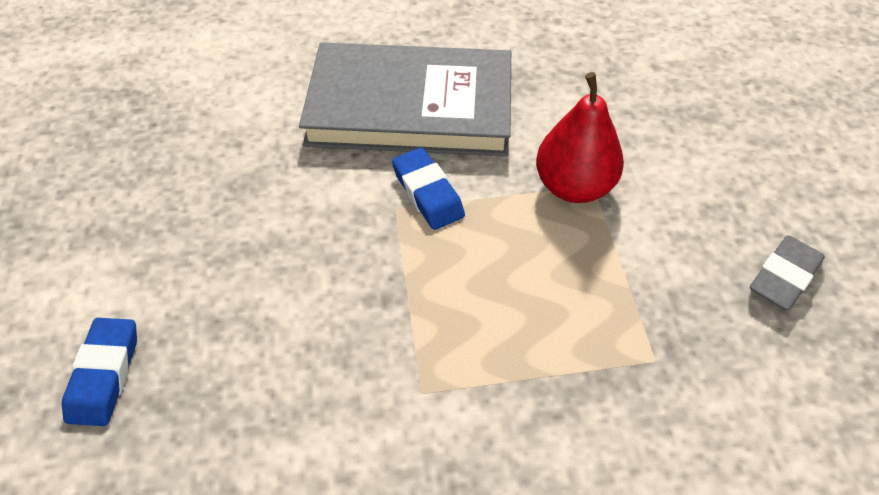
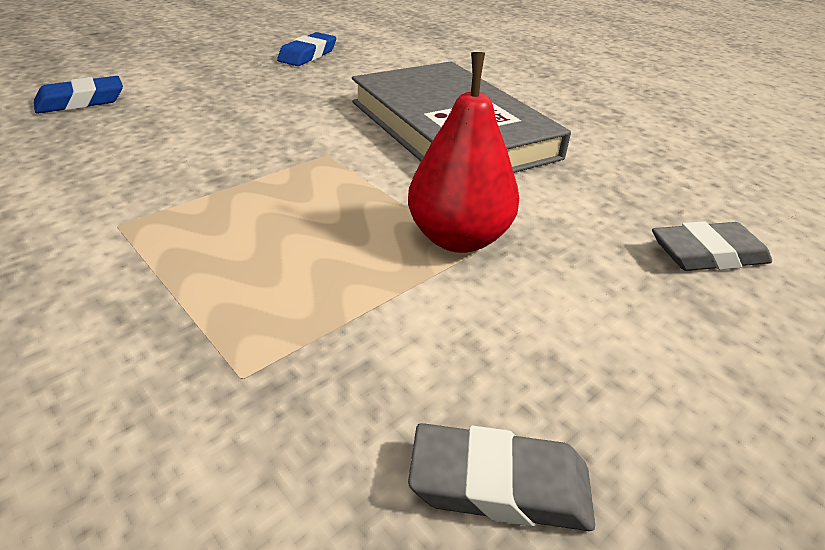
camera: 55 degrees right, 15 degrees down
(428, 193) = (359, 163): blue eraser -> blue eraser (308, 55)
(660, 80) = (707, 254): none -> grey eraser

